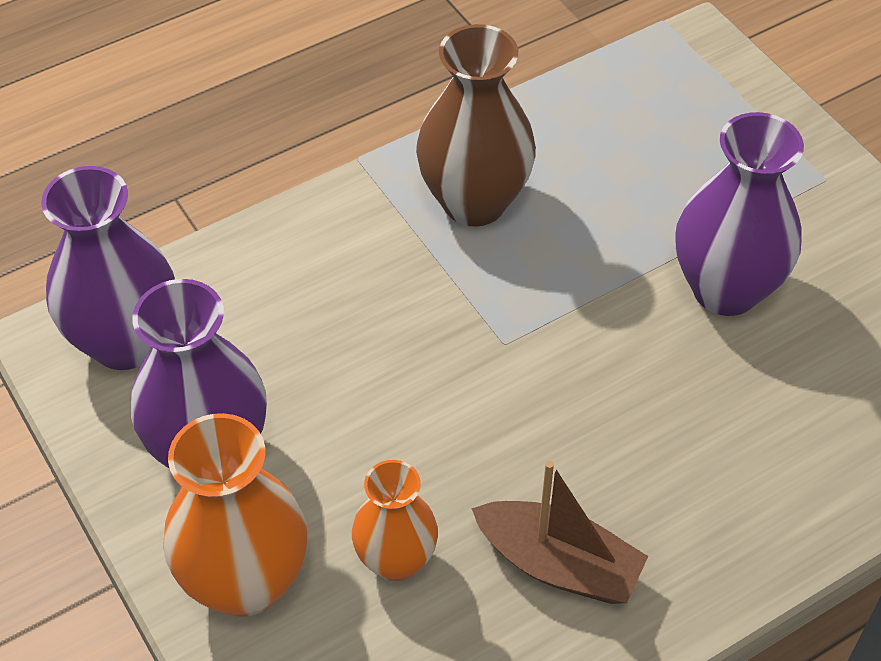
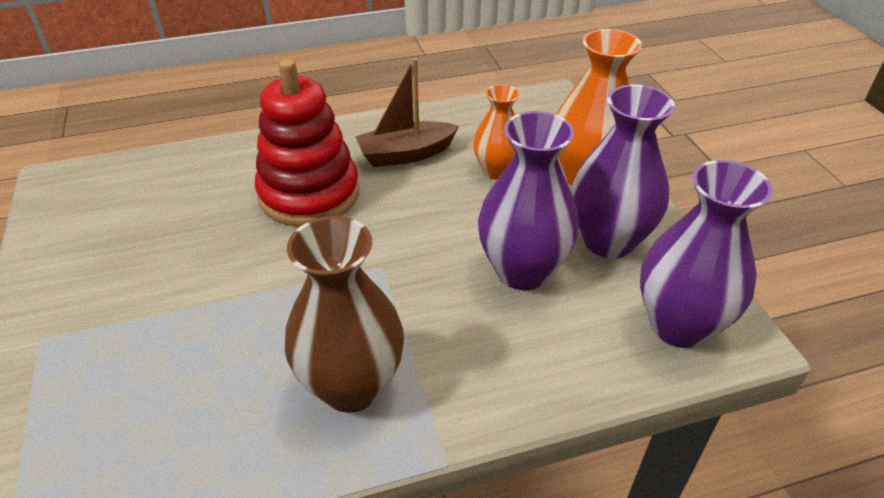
camera: 165 degrees left, 10 degrees down
(558, 564) = (406, 154): brown boat -> brown boat turned 60 degrees counterclockwise
(665, 441) = (309, 194): none -> red stacking toy
(725, 289) = (199, 270): purple vase -> purple vase (522, 271)

